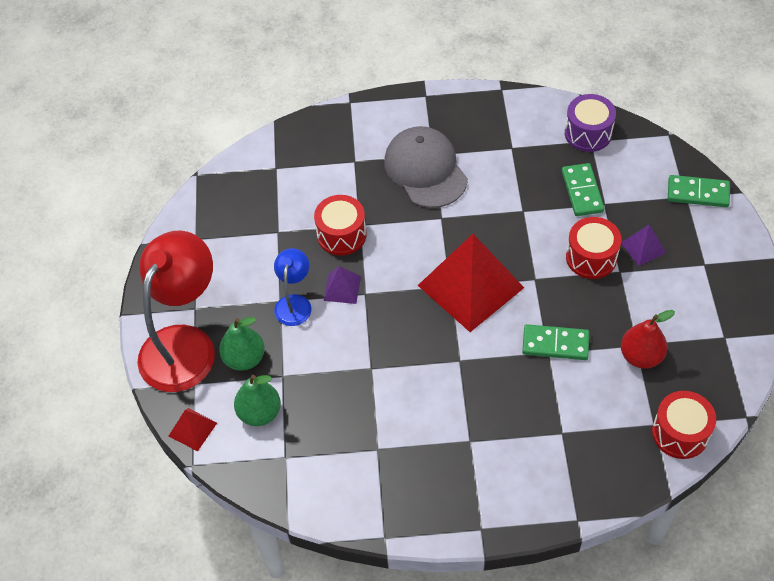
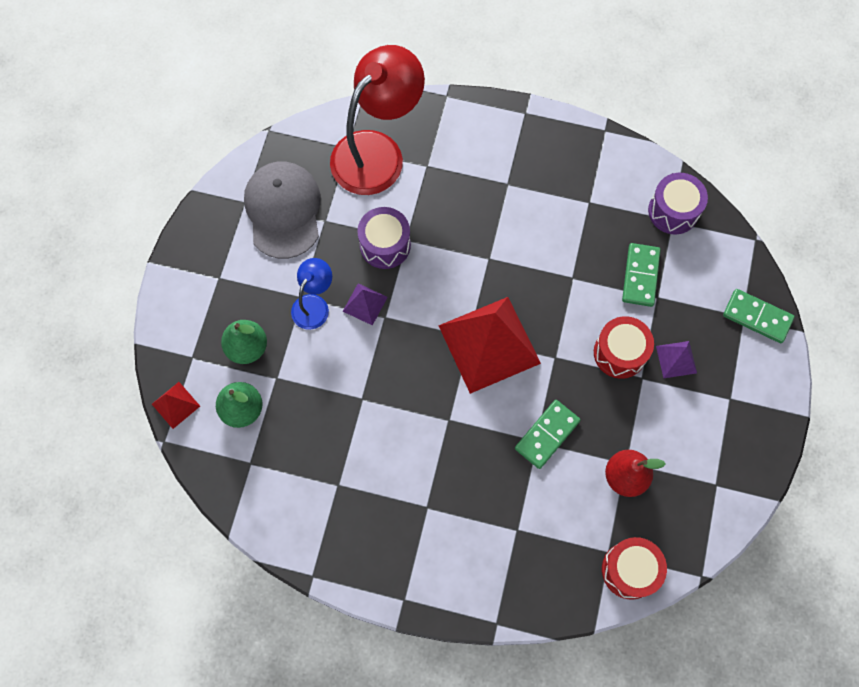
camera: 15 degrees right, 15 degrees up
(184, 344) = (197, 313): red lamp -> red lamp (377, 151)
(341, 235) = (385, 245): red drum -> purple drum
(425, 170) = (493, 199): grey cap -> grey cap (283, 210)
(555, 344) = (547, 435): green domino -> green domino turned 75 degrees counterclockwise

